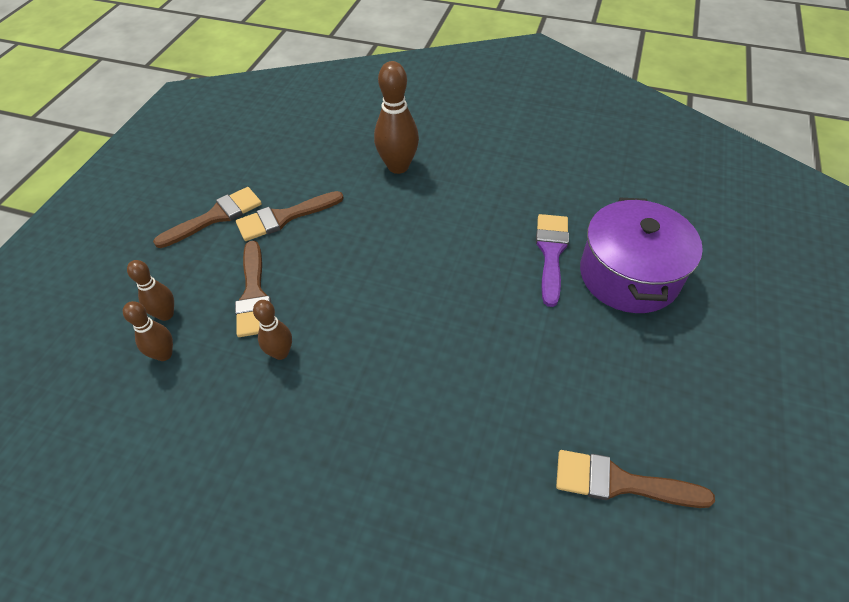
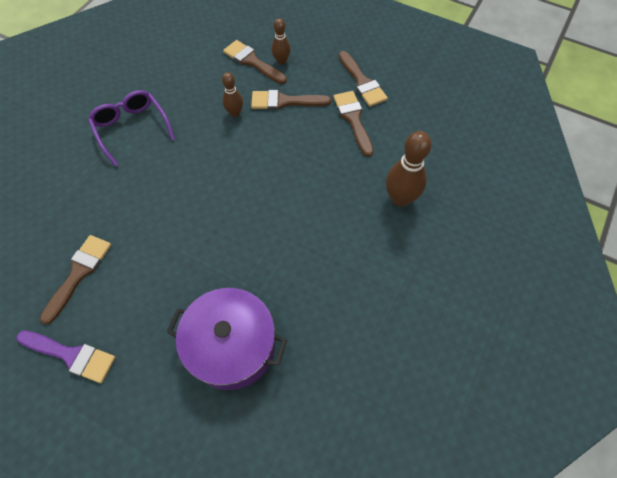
camera: 100 degrees right, 10 degrees up
(164, 354) = (252, 62): brown bowling pin -> brown brush
(327, 507) = (132, 128): none -> purple glasses
(551, 253) = (273, 292): purple brush -> purple brush (71, 355)

